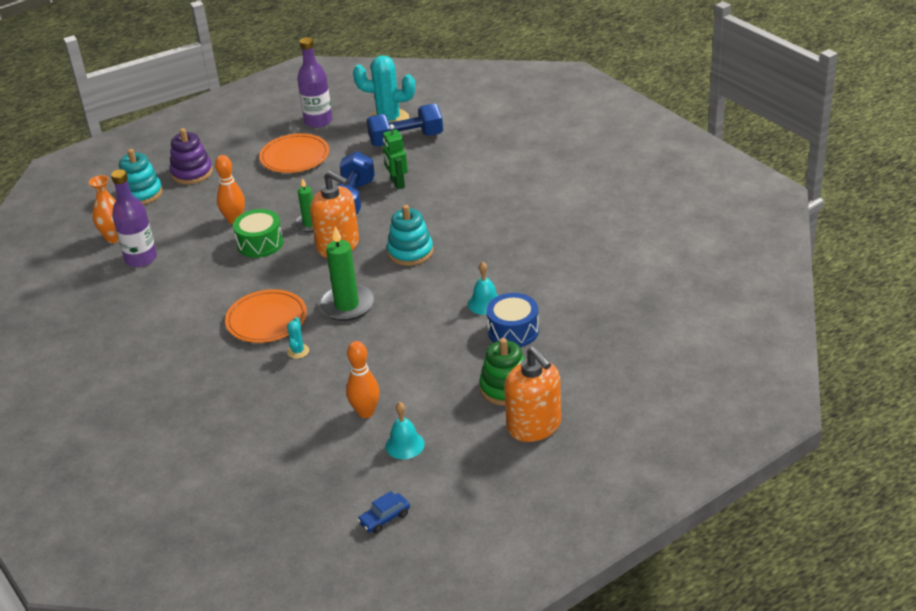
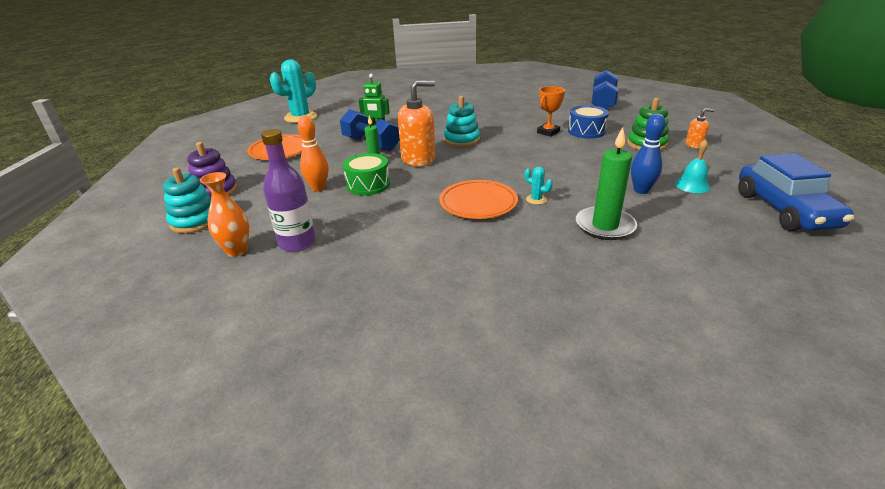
camera: 60 degrees left, 5 degrees down
(318, 121) = (254, 135): purple bottle -> none
(347, 305) = (497, 170): green candle -> green candle (605, 226)
(365, 412) = (641, 190): orange bowling pin -> blue bowling pin
(384, 518) = (784, 210): blue car -> blue car, size x2.42
(406, 139) = (333, 117): blue dumbbell -> blue dumbbell (603, 102)
(485, 303) = (548, 132): turquoise bell -> orange trophy
(534, 426) = (694, 145): orange soap dispenser -> orange soap dispenser, size x0.49

